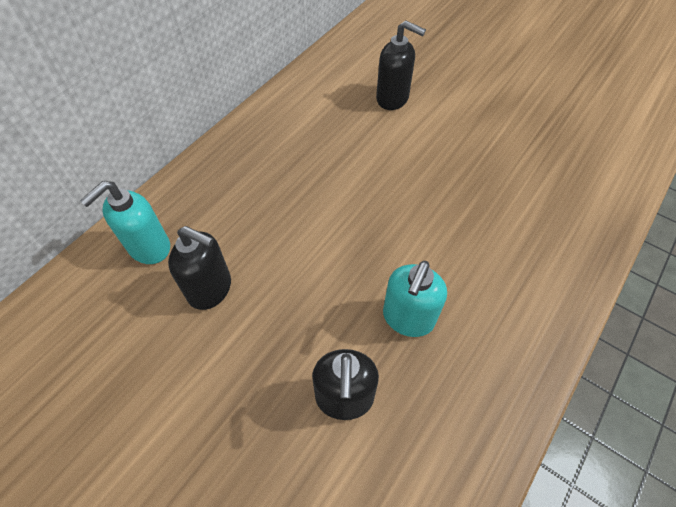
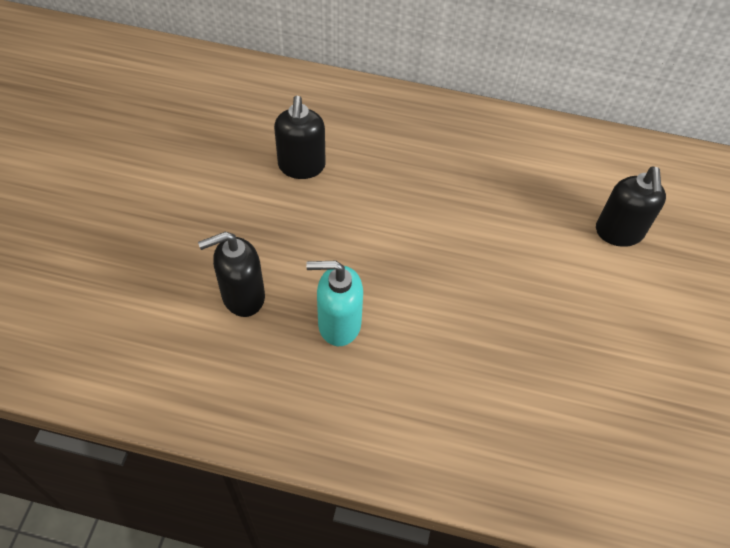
camera: 65 degrees right, 0 degrees up
(149, 248) = (321, 109): turquoise soap dispenser -> none

